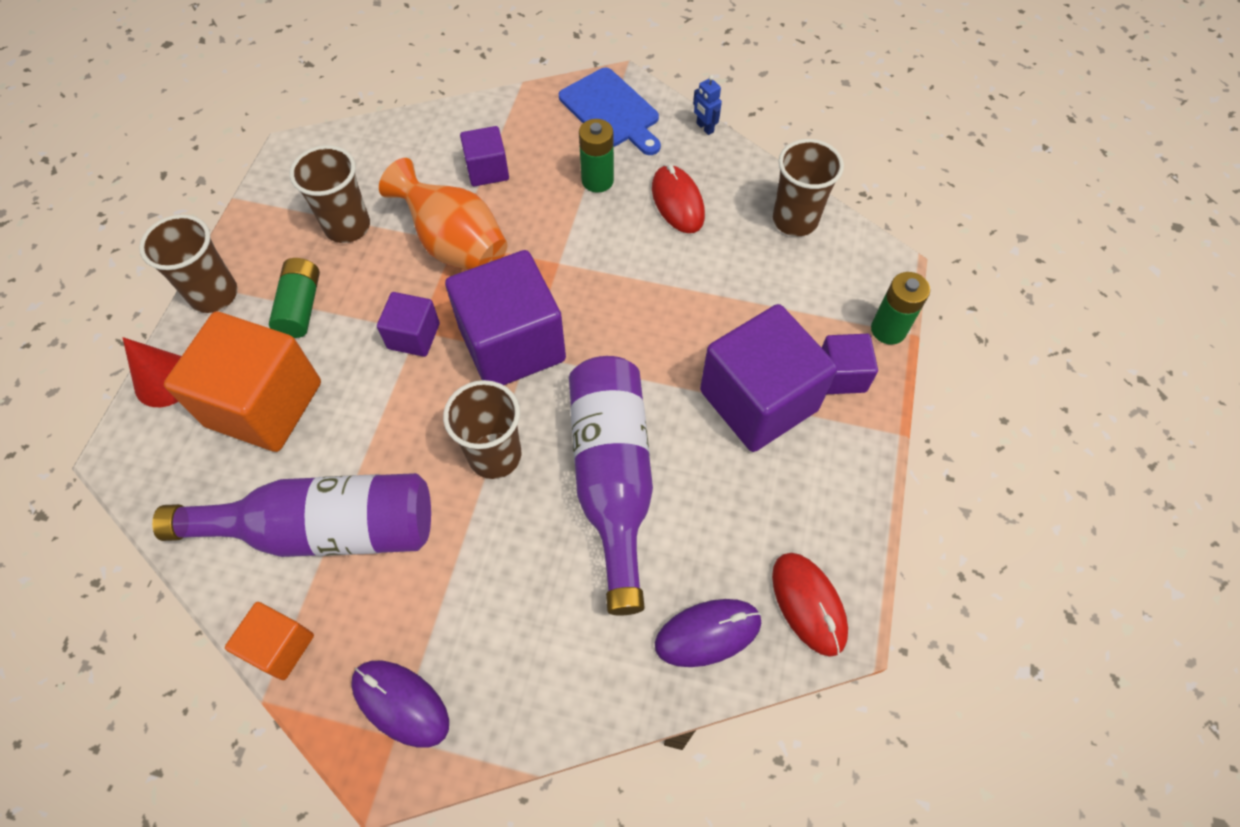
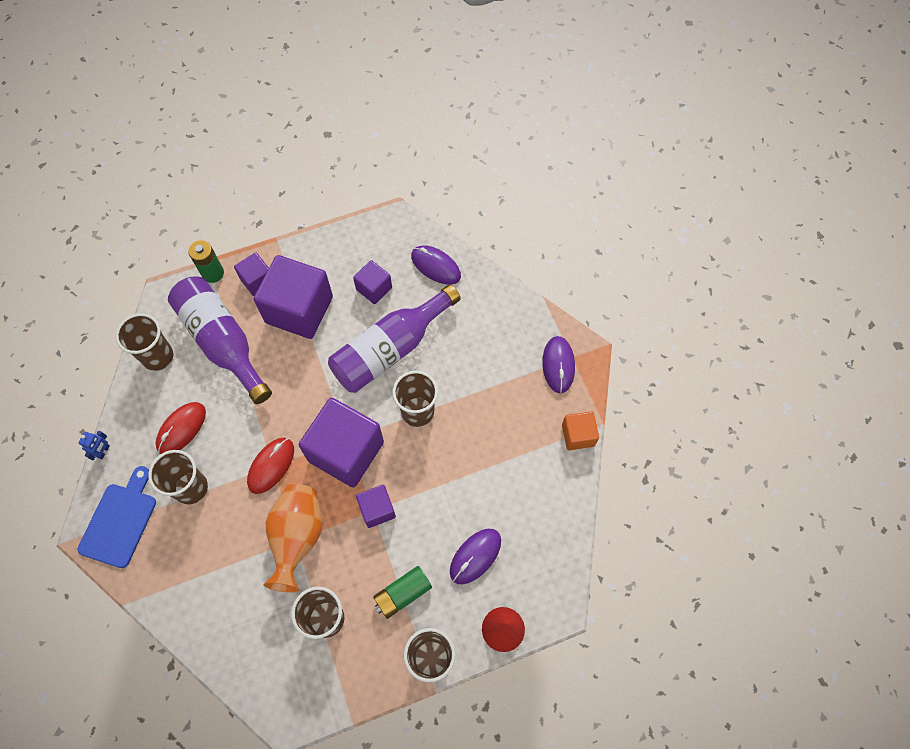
camera: 125 degrees left, 5 degrees up
(264, 404) = (475, 556): orange cube -> purple mouse
(326, 529) = (513, 462): purple bottle -> purple bottle (222, 342)
(487, 170) = (223, 564): purple cube -> purple cube (374, 288)
(597, 180) = (191, 488): green battery -> brown cup
(808, 604) = (393, 236): red mouse -> red mouse (271, 466)

